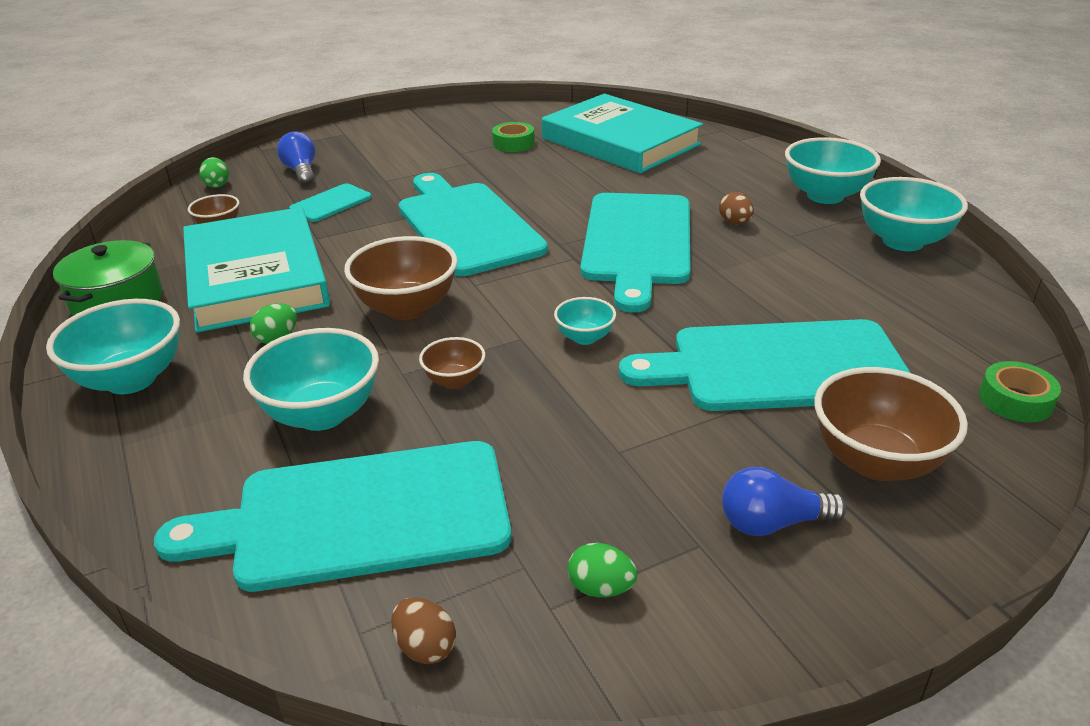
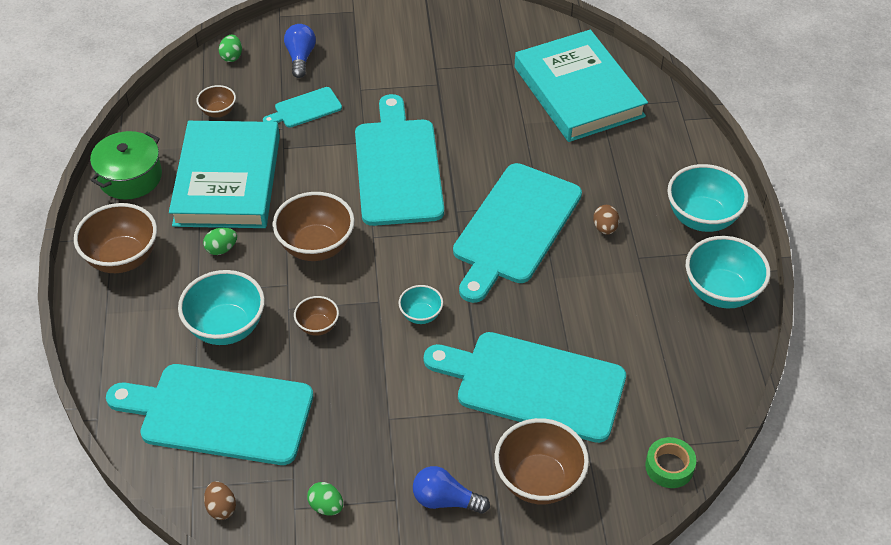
camera: 20 degrees right, 15 degrees up
(131, 379) = (122, 258): turquoise bowl -> brown bowl
(513, 143) = (486, 68): green tape -> none

